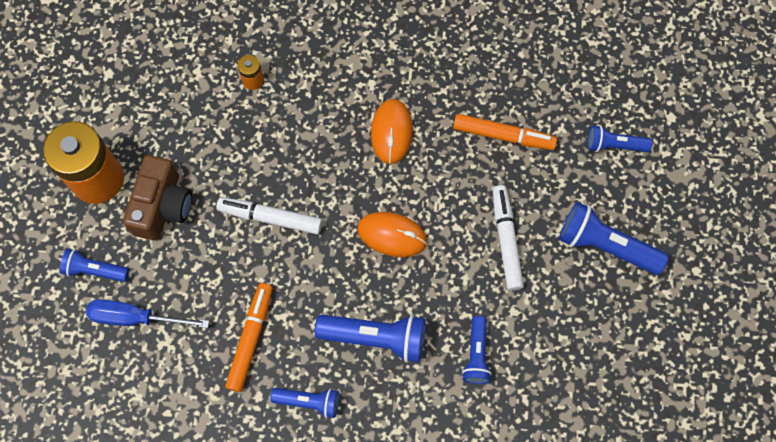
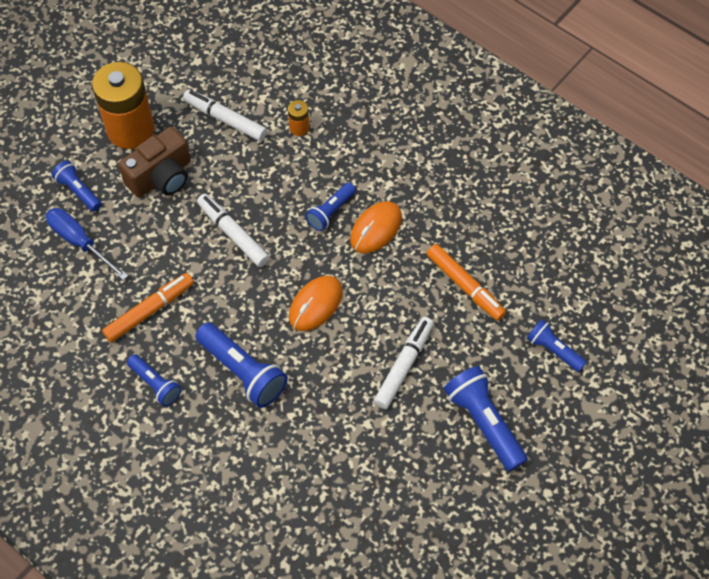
camera: 35 degrees right, 10 degrees down
(179, 114) = (225, 119): none -> white marker
(392, 235) = (315, 304): orange mouse -> orange mouse turned 75 degrees clockwise
(476, 354) = (311, 436): blue flashlight -> blue flashlight (331, 212)

